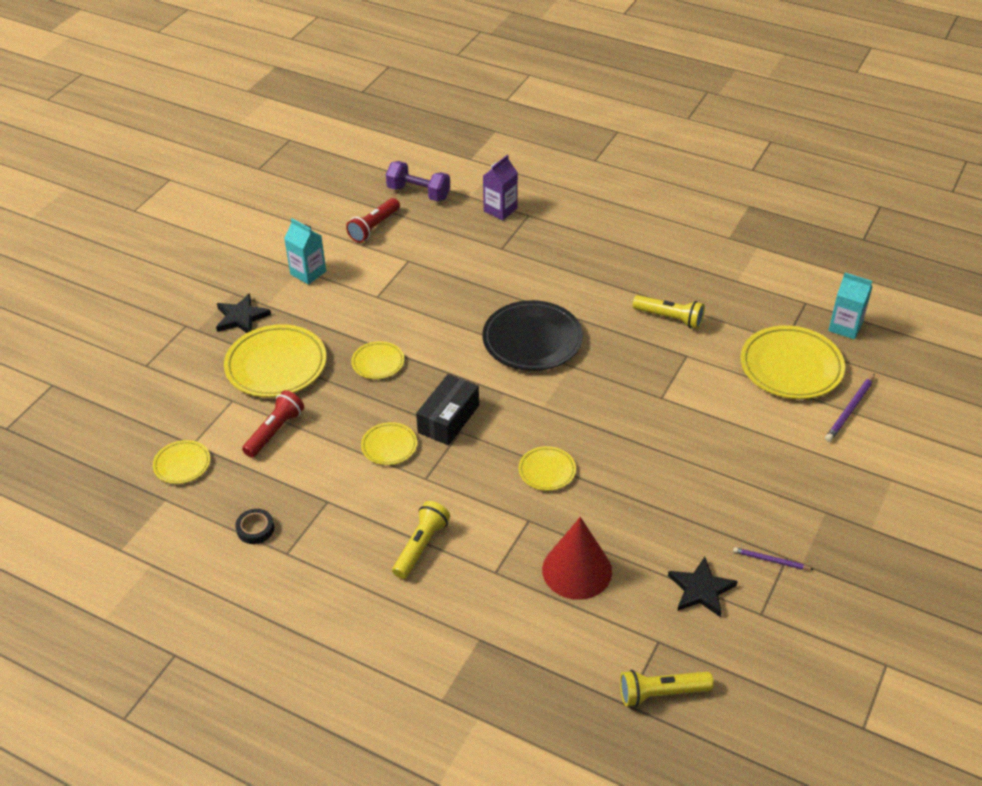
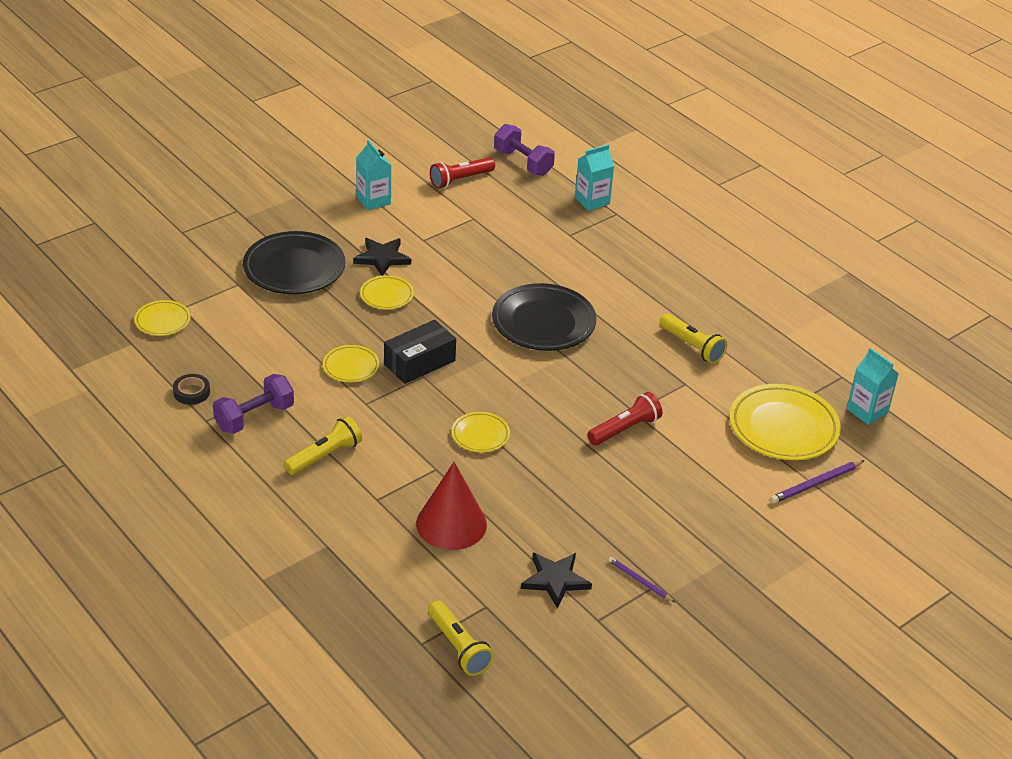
camera: 20 degrees right, 5 degrees down
(241, 317) = (289, 219): black star -> black star (382, 258)
(275, 431) = (258, 321): red flashlight -> red flashlight (625, 429)
(276, 365) = (294, 268): yellow plate -> black plate
(331, 532) = (254, 417): none -> purple dumbbell
(500, 210) = (592, 201): purple carton -> turquoise carton
(661, 693) = (458, 647): yellow flashlight -> yellow flashlight turned 135 degrees counterclockwise

